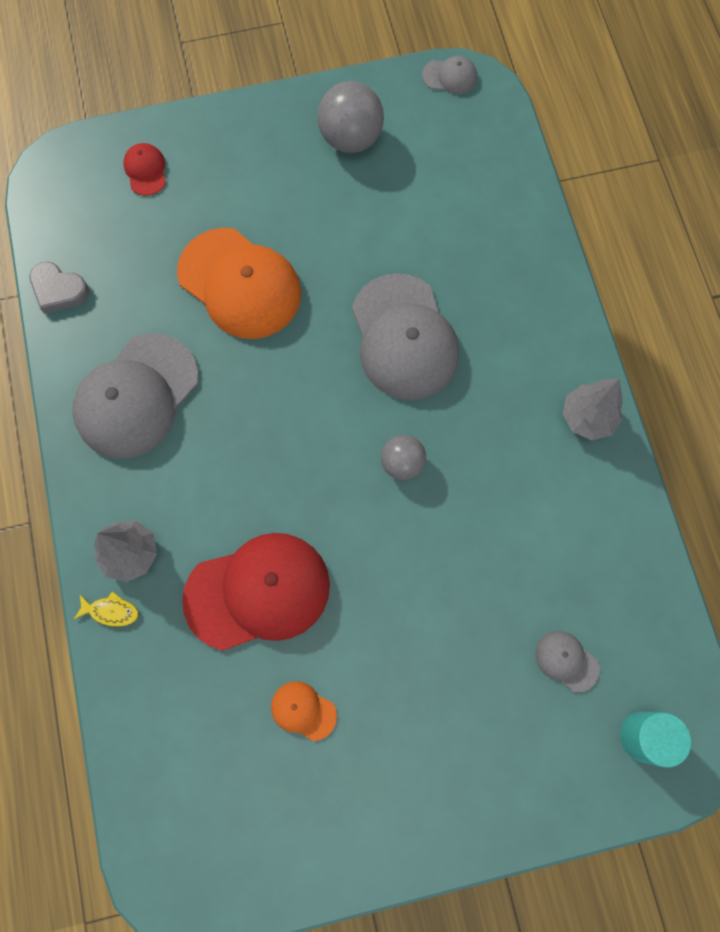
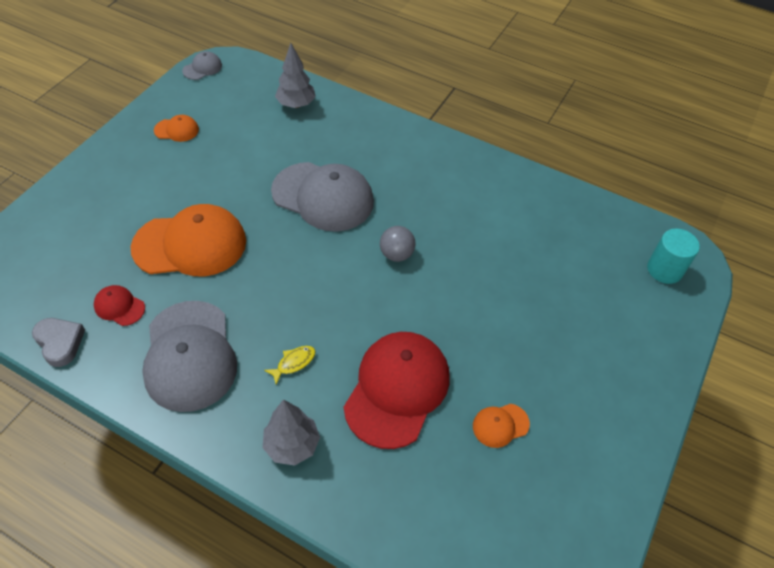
camera: 50 degrees left, 20 degrees down
(59, 290) = (60, 343): grey heart -> grey heart turned 105 degrees counterclockwise
(111, 611) = (318, 491): yellow fish -> yellow fish (294, 363)
(145, 170) = (52, 233): red cap -> red cap (119, 306)
(351, 138) = (177, 130): grey ball -> orange cap
(566, 661) = (590, 270): grey cap -> none
(587, 417) = (461, 159): grey tree -> grey tree (296, 104)

